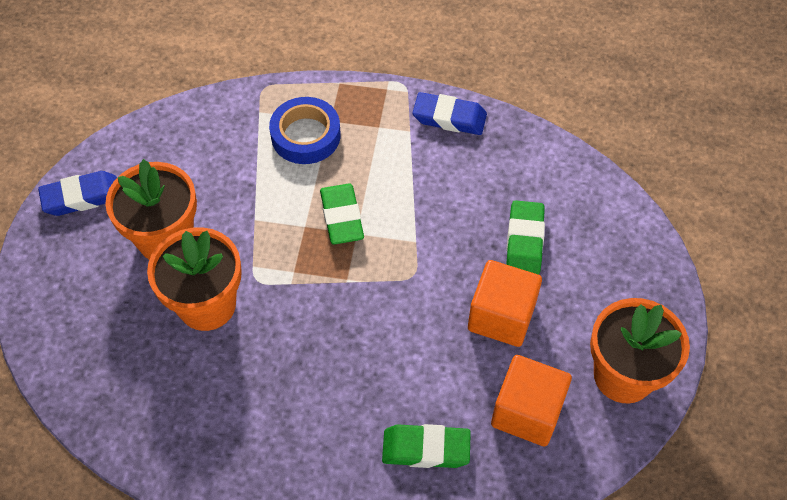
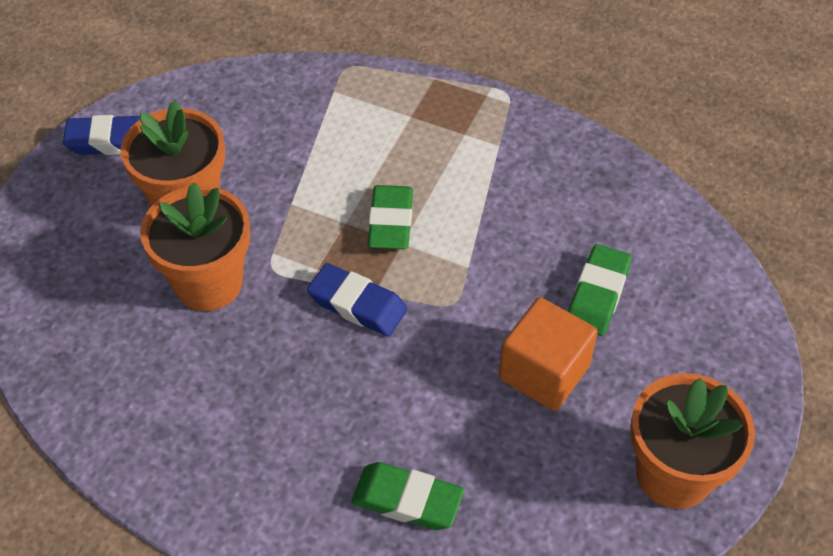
camera: 15 degrees right, 5 degrees down
(306, 135) = (378, 126): blue tape -> none
(449, 118) = (549, 140): blue eraser -> blue eraser (357, 304)
(527, 412) = (542, 488): orange cube -> none

